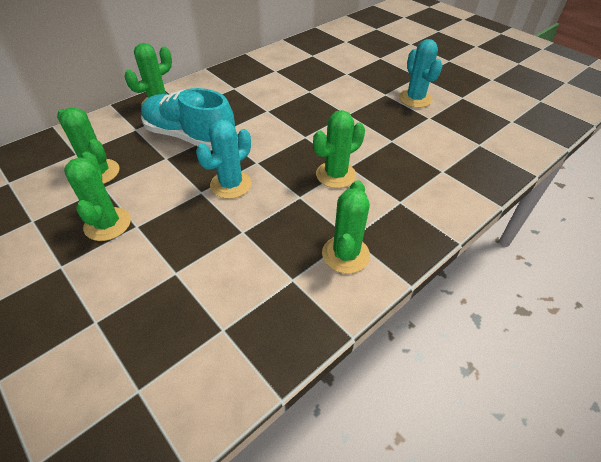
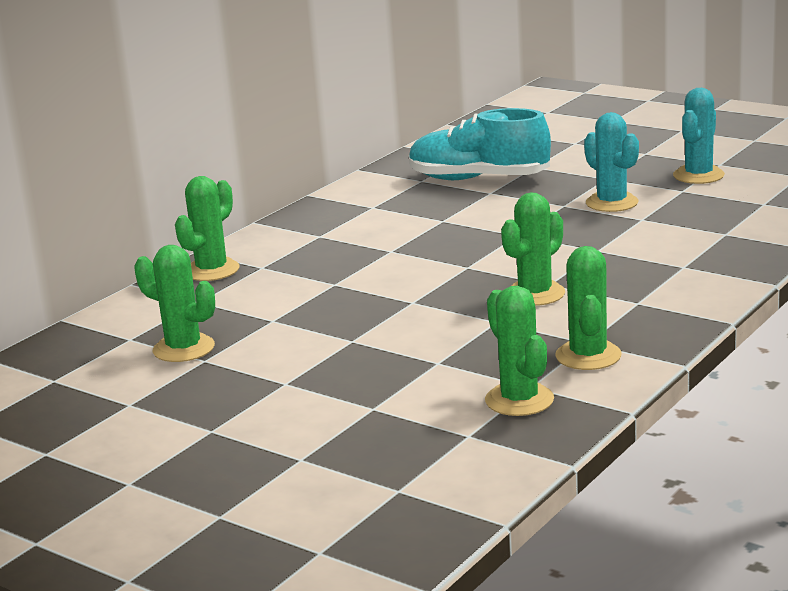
camera: 10 degrees left, 25 degrees down
(107, 224) = (243, 388): green cactus -> green cactus (519, 400)
(190, 137) = (292, 294): turquoise shoe -> turquoise shoe (478, 179)
(231, 184) = (390, 327): turquoise cactus -> turquoise cactus (698, 175)

